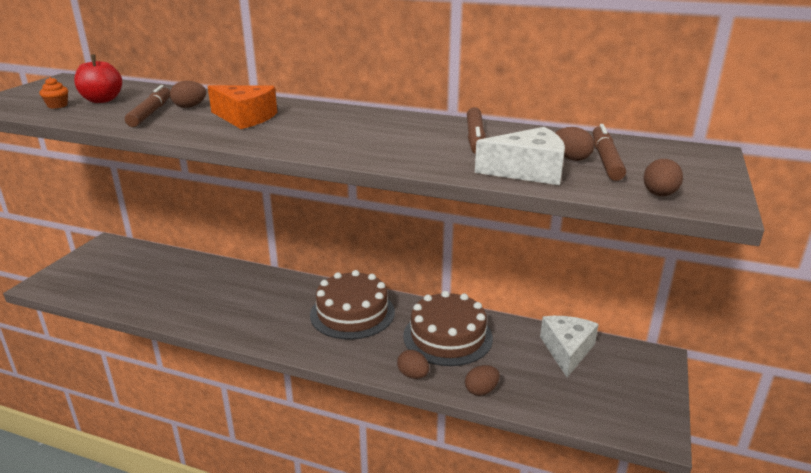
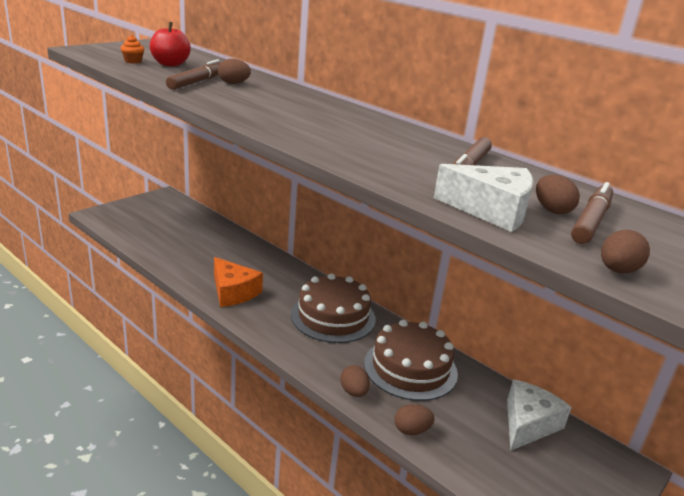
camera: 20 degrees right, 0 degrees up
(245, 118) = (270, 102): orange cheese -> orange cheese (233, 292)

